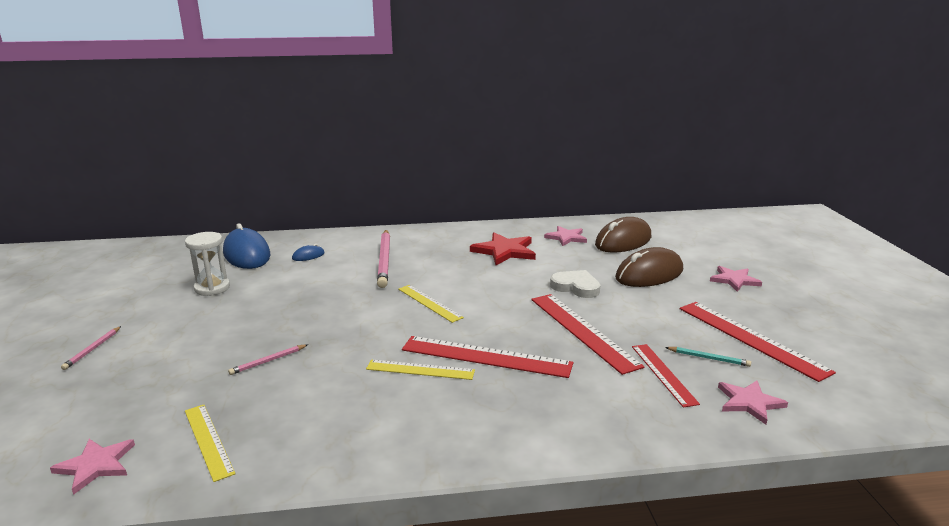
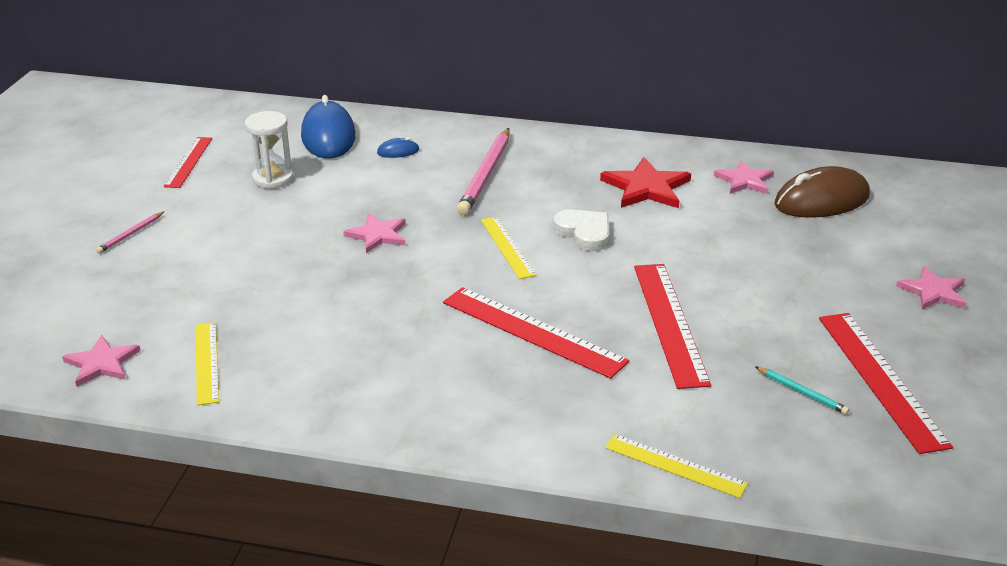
camera: 20 degrees right, 10 degrees up
(268, 361) = (296, 286): pink pencil -> none
(420, 370) = (450, 331): yellow ruler -> yellow ruler (675, 465)
(576, 287) = (704, 260): white heart -> white heart (584, 233)
(649, 274) = (818, 260): brown mouse -> none
(663, 374) = (728, 399): red ruler -> red ruler (189, 162)
(749, 402) = (806, 458): pink star -> pink star (377, 235)

